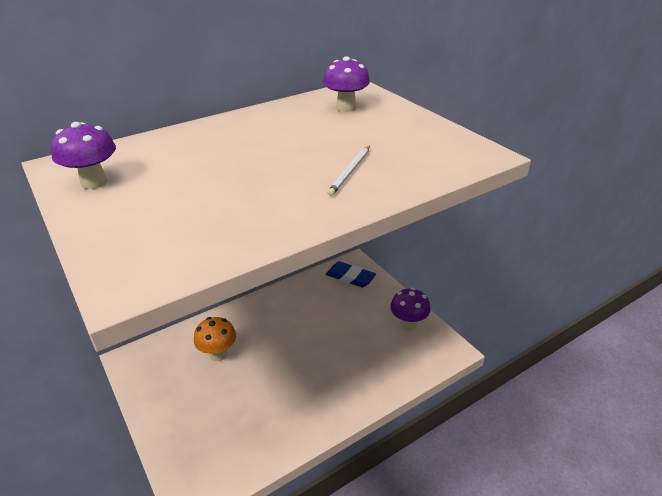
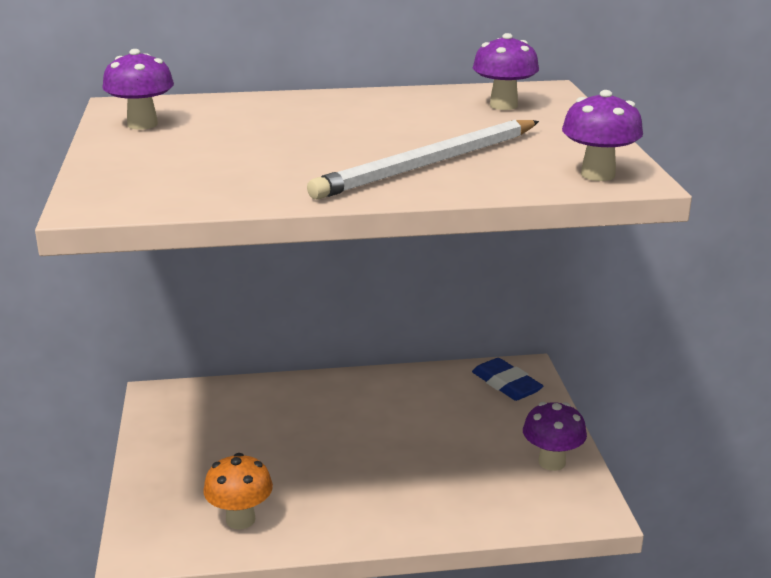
camera: 25 degrees right, 10 degrees down
(218, 354) = (265, 420): orange mushroom -> orange mushroom (240, 519)
(350, 172) = (429, 164): white pencil -> white pencil, size x2.18
(463, 155) = (598, 175): none -> purple mushroom

